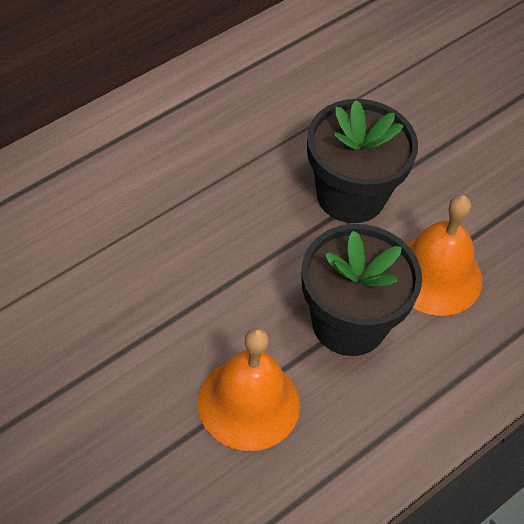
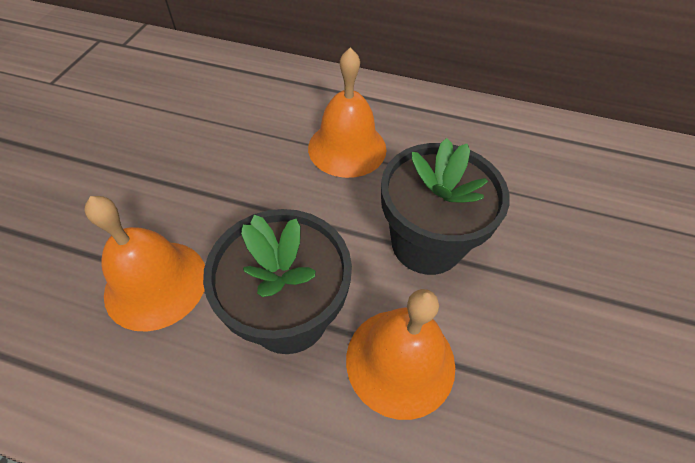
camera: 60 degrees right, 0 degrees up
(199, 183) = (347, 148): none -> orange bell

